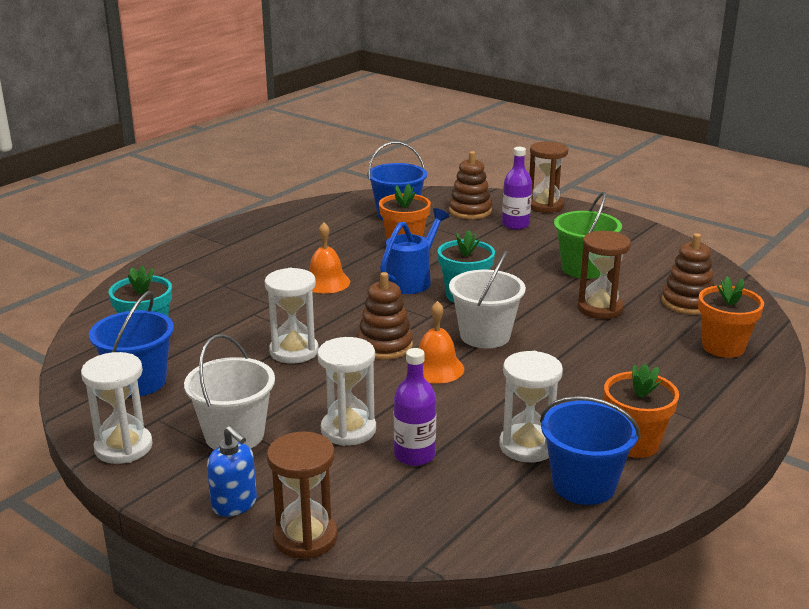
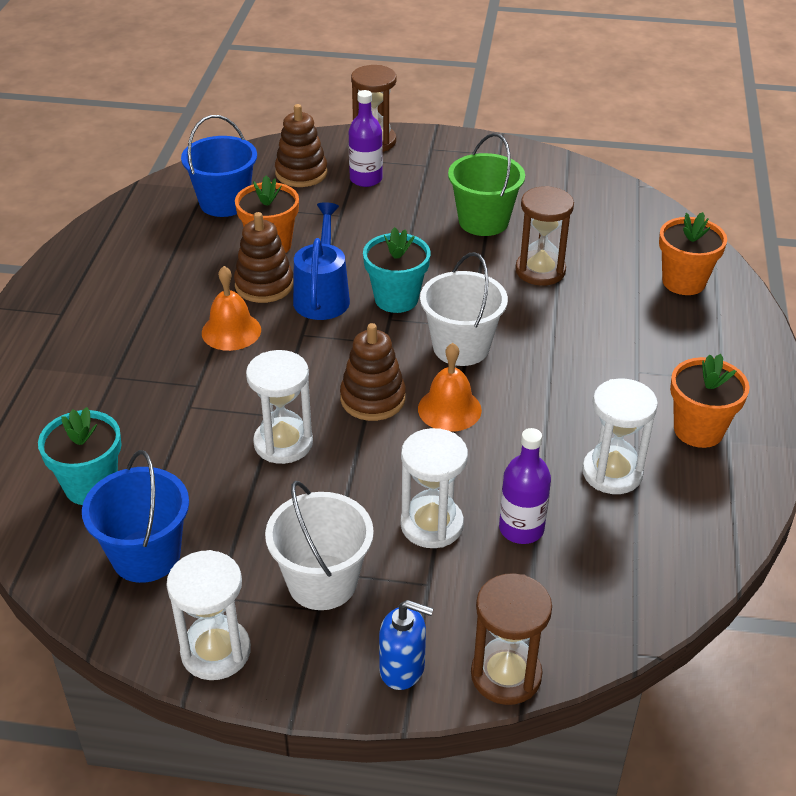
camera: 30 degrees left, 15 degrees up
(584, 485) = (694, 497): blue bucket -> none
(687, 303) = (612, 235): brown stacking toy -> brown stacking toy (264, 285)

